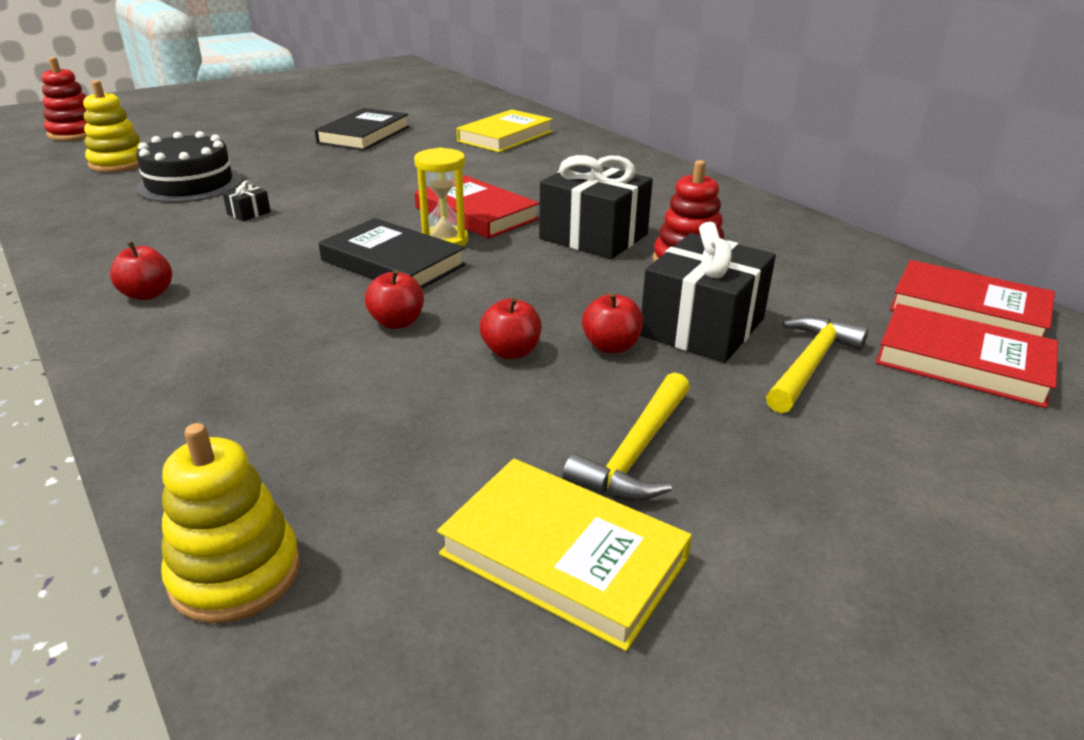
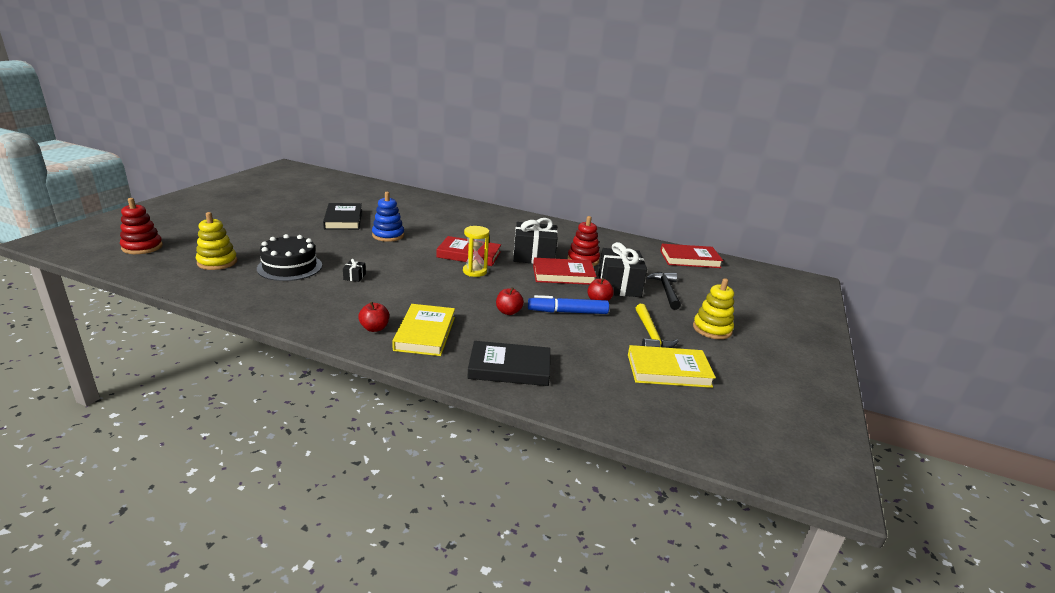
camera: 35 degrees left, 5 degrees down
(235, 573) = (584, 409): yellow stacking toy -> yellow stacking toy (712, 329)
(392, 165) = (388, 235): none -> blue stacking toy
(392, 263) = (467, 286): black book -> black book (509, 368)
(505, 136) = (422, 209): yellow book -> yellow book (425, 333)
(511, 352) = (567, 312): red apple -> blue marker
(810, 364) = (666, 291): yellow hammer -> black hammer
(962, 362) = (705, 278): red book -> red book (563, 275)

